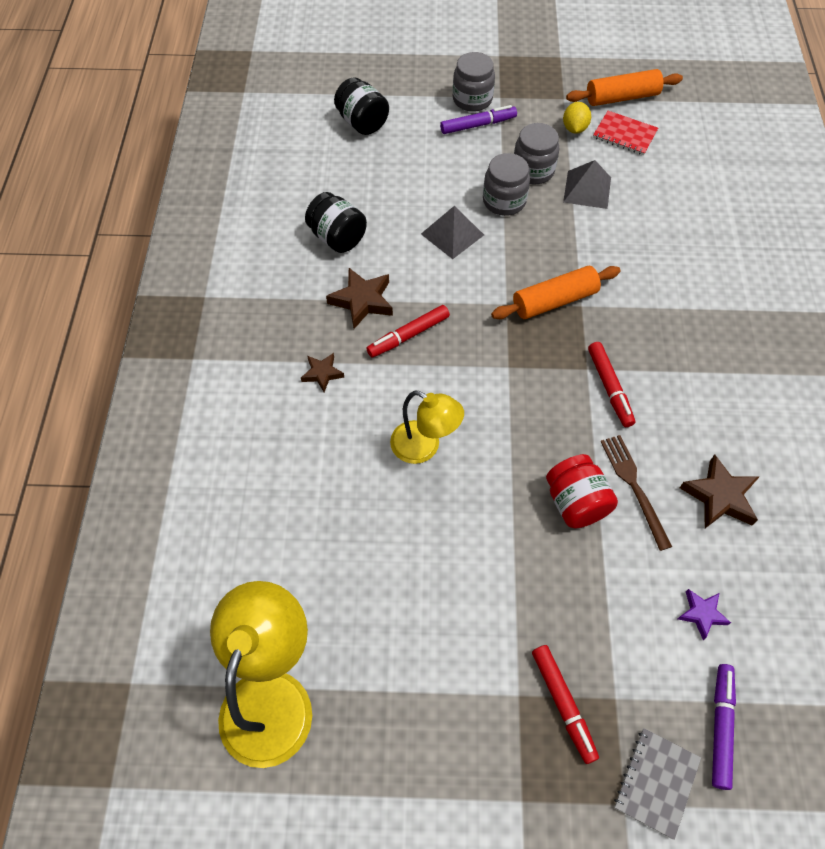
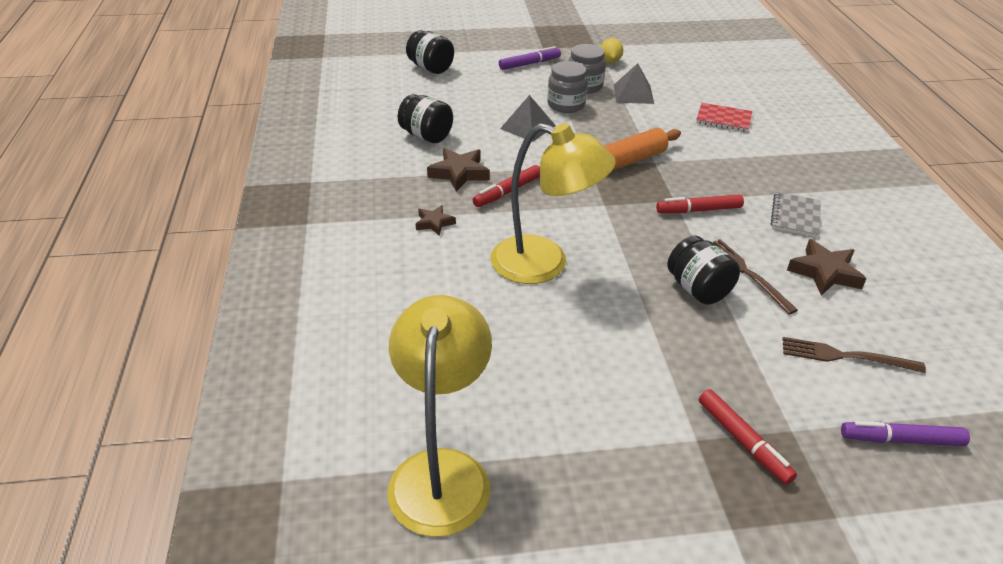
camera: 10 degrees left, 20 degrees down
(424, 447) = (544, 264): yellow lamp -> yellow lamp, size x1.61
(472, 99) = (520, 50): grey jar -> none
(575, 503) = (698, 289): red jar -> black jar
(609, 388) = (698, 210): red marker -> red marker turned 105 degrees clockwise
(622, 97) = (642, 42): orange rolling pin -> none
(624, 135) = (652, 62): red notebook -> red notebook (723, 119)
(656, 782) = (859, 494): grey notebook -> grey notebook (795, 216)
(701, 614) = (845, 356): purple star -> brown fork
(720, 726) = (901, 440): purple marker -> purple marker turned 90 degrees counterclockwise

